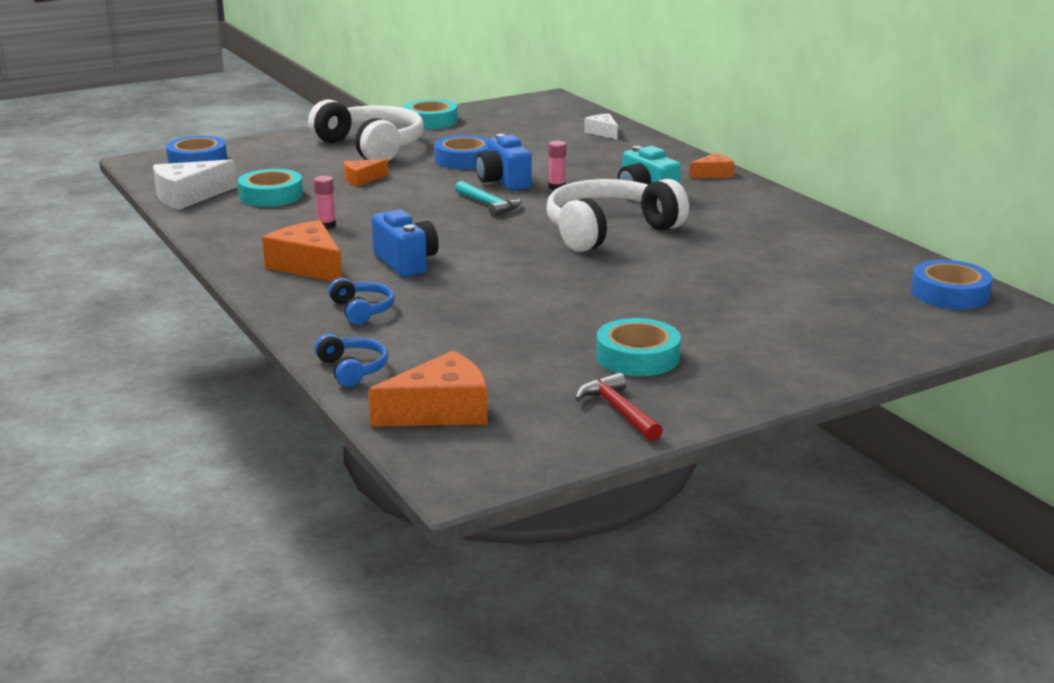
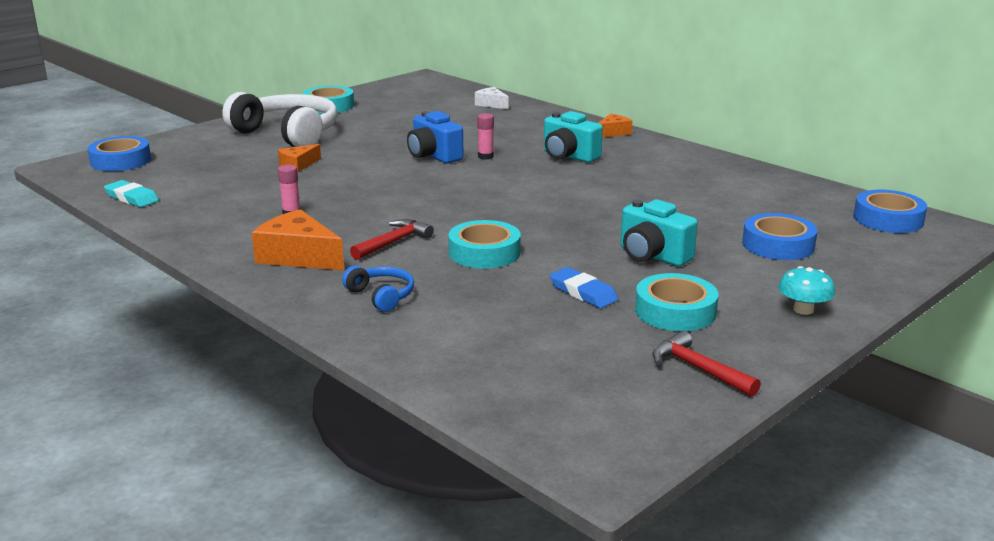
camera: 15 degrees left, 0 degrees up
(188, 196) = (132, 198): white cheese -> turquoise eraser
(271, 195) = (217, 189): turquoise tape -> turquoise tape (484, 253)
(352, 369) = (412, 361): blue headphones -> none
(406, 263) = (393, 242): blue camera -> red hammer
(441, 411) = (530, 394): orange cheese -> none
(464, 160) = (383, 138): blue tape -> blue tape (778, 245)
(489, 205) = (435, 178): turquoise hammer -> none
(558, 329) = (583, 292): none -> blue eraser
(608, 231) = (560, 192): white headphones -> none
(656, 303) = (652, 256): none -> turquoise camera
(773, 371) = (803, 310): none -> turquoise mushroom

